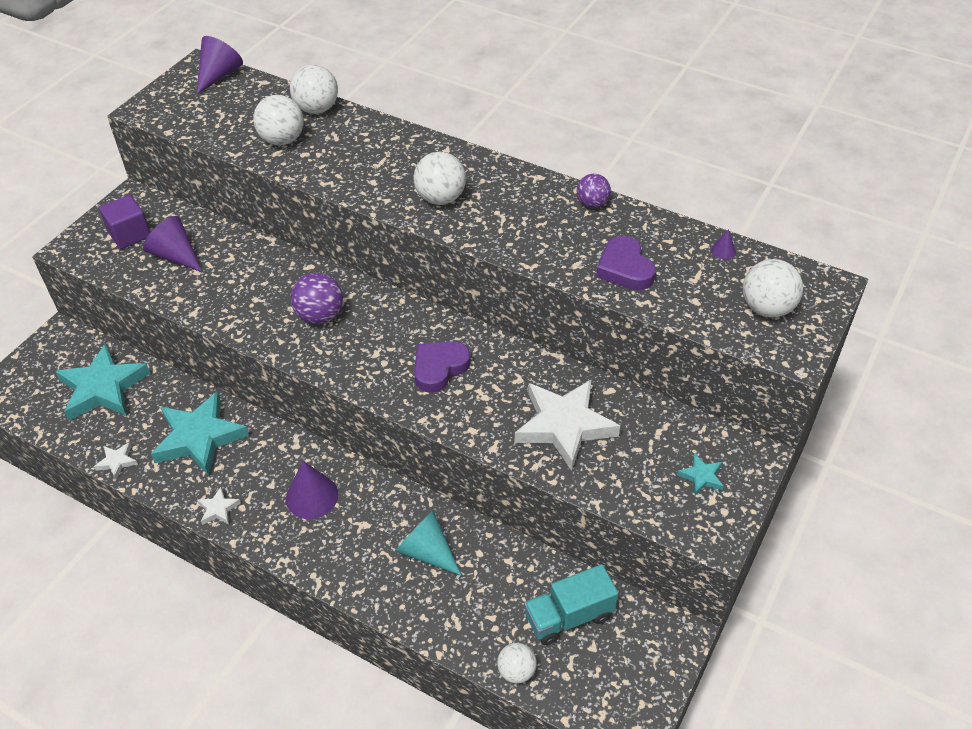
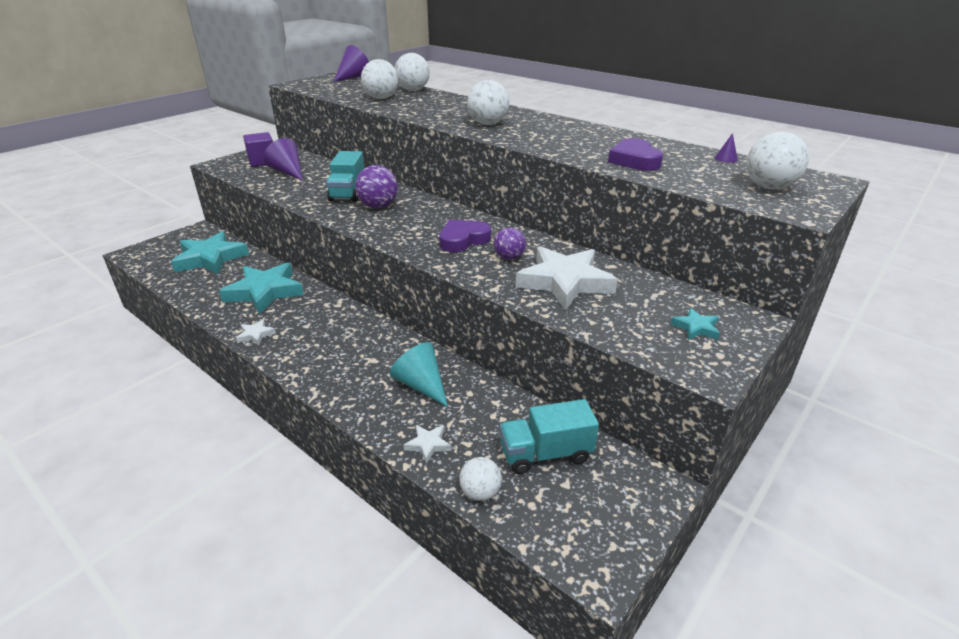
camera: 10 degrees right, 15 degrees down
(117, 462) = (194, 298): white star -> white star (428, 444)
(272, 292) = (348, 193): none -> turquoise truck
(312, 496) = (336, 336): purple cone -> none
(592, 203) = (611, 133): purple ball -> purple ball (509, 257)

